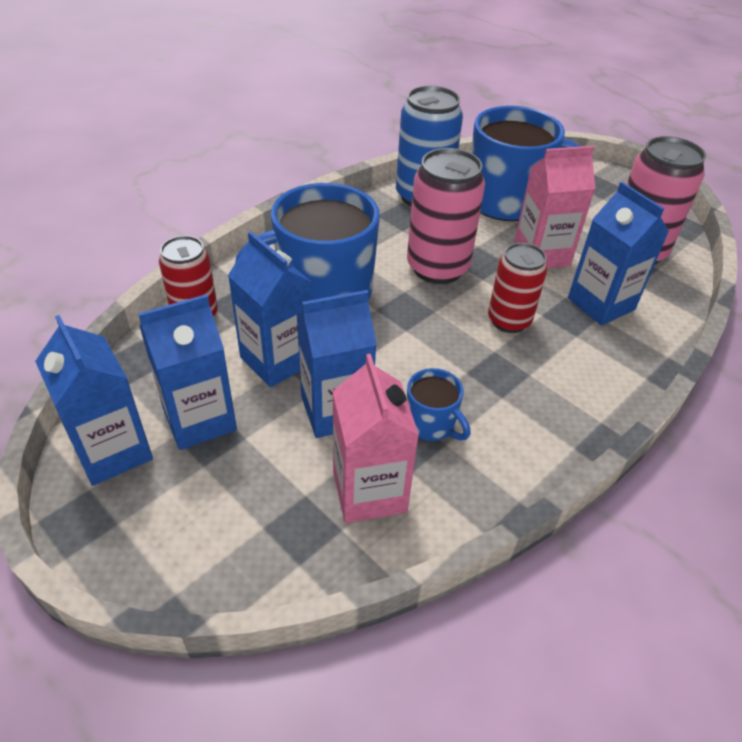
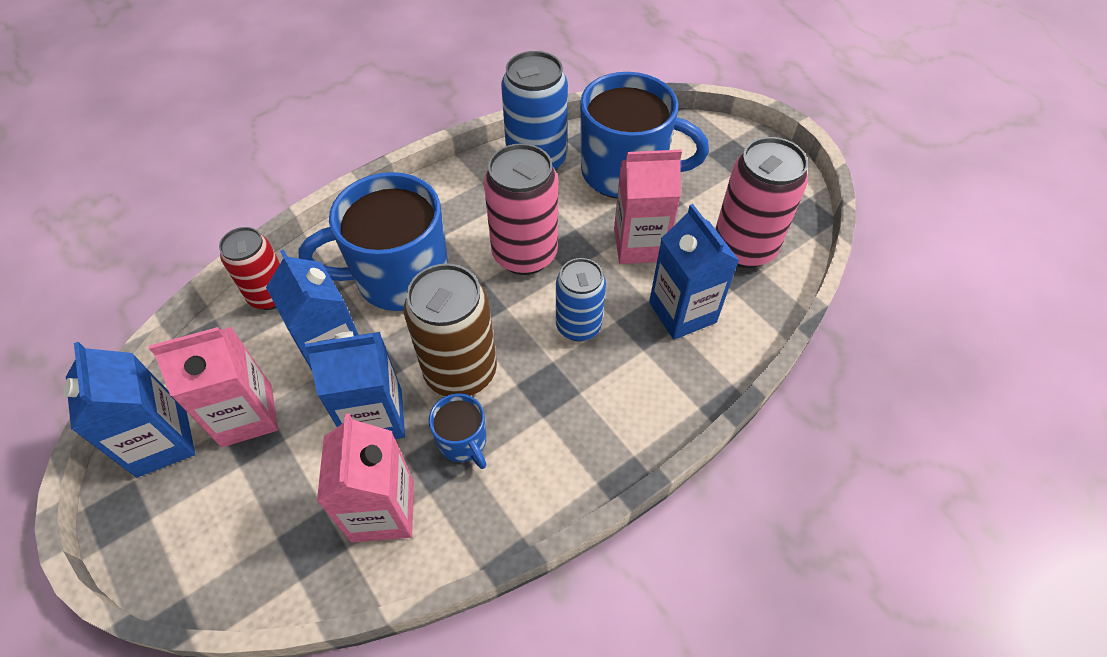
camera: 10 degrees right, 10 degrees up
(199, 419) = (247, 415): blue carton -> pink carton
(408, 365) = (461, 371): none -> brown can
(509, 321) = (578, 326): red can -> blue can

